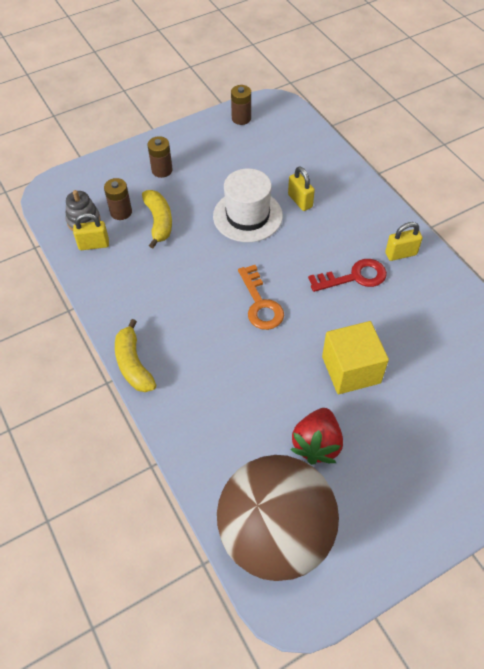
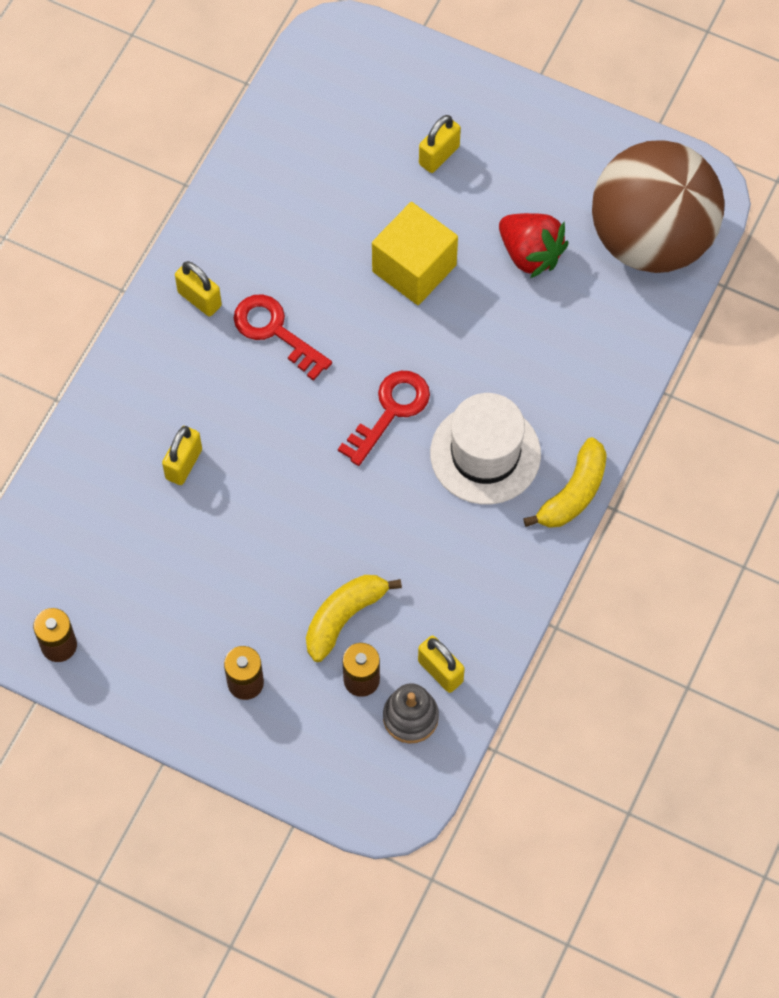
camera: 125 degrees left, 10 degrees up
(247, 216) = (256, 513): white hat -> white hat (485, 454)
(260, 304) = (390, 411): orange key -> red key
(316, 444) = (530, 254): red strawberry -> red strawberry turned 60 degrees clockwise
(433, 435) = (439, 155): none -> yellow padlock

